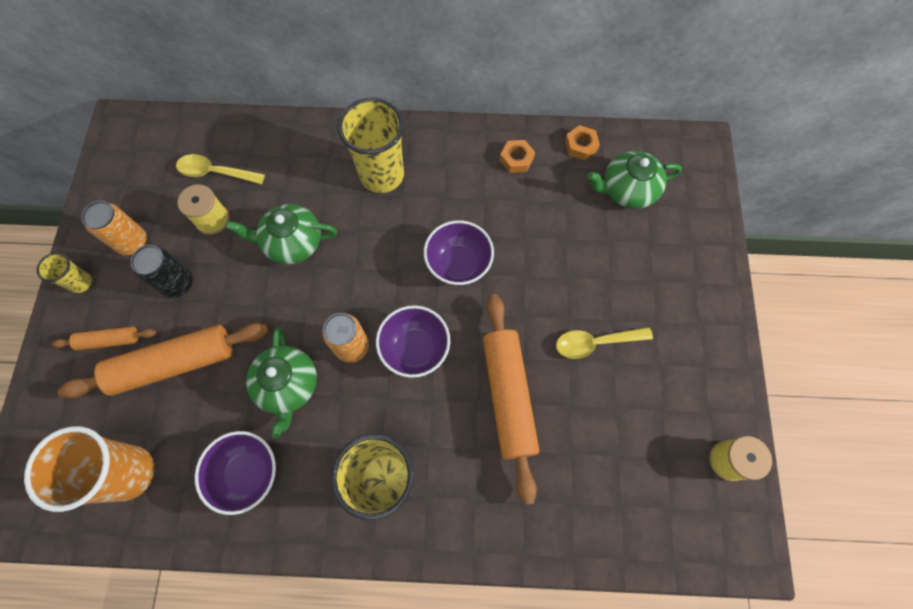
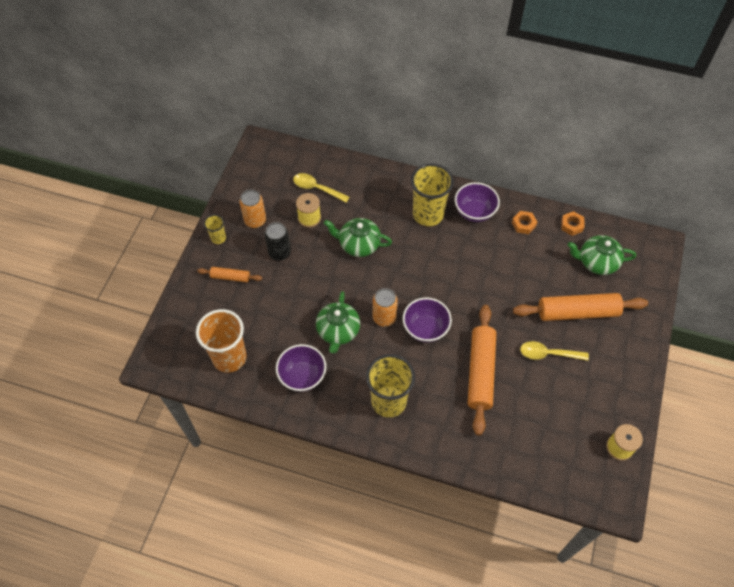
camera: 15 degrees right, 10 degrees down
(174, 364) = (268, 301): orange rolling pin -> orange rolling pin (577, 312)
(458, 264) = (467, 283): purple bowl -> purple bowl (474, 212)

